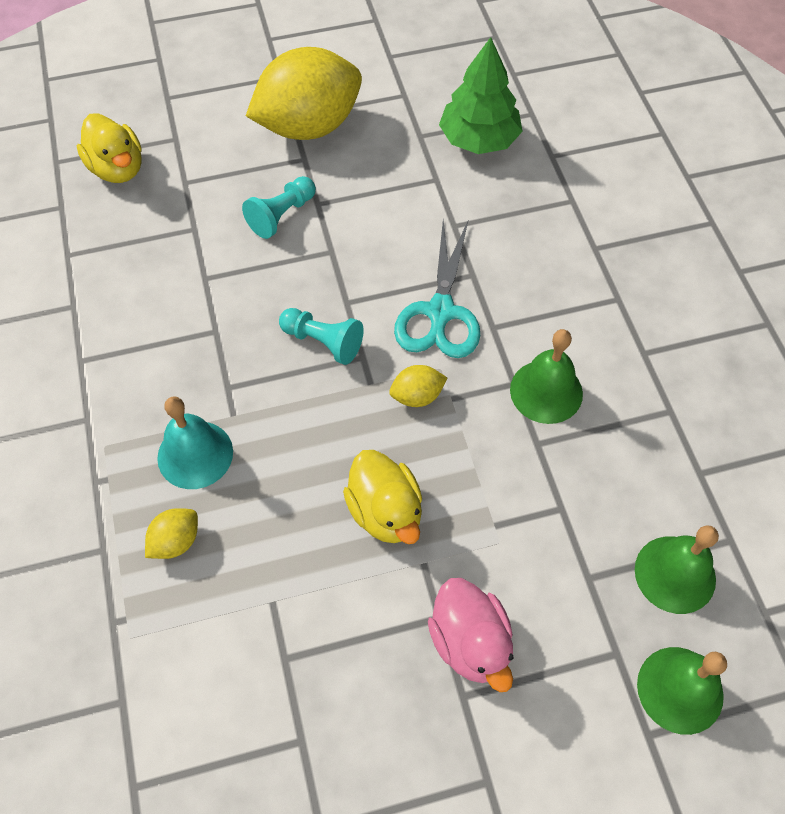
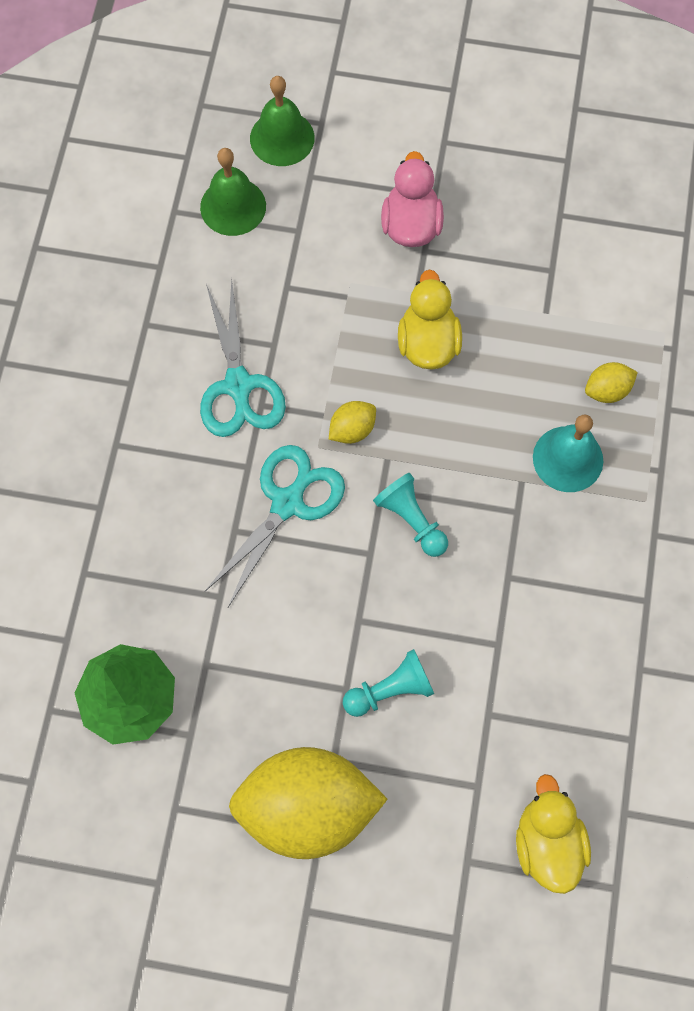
camera: 155 degrees left, 10 degrees up
(417, 396) = (352, 429): yellow lemon -> yellow lemon turned 45 degrees counterclockwise
(546, 391) = (238, 385): green bell -> turquoise scissors

